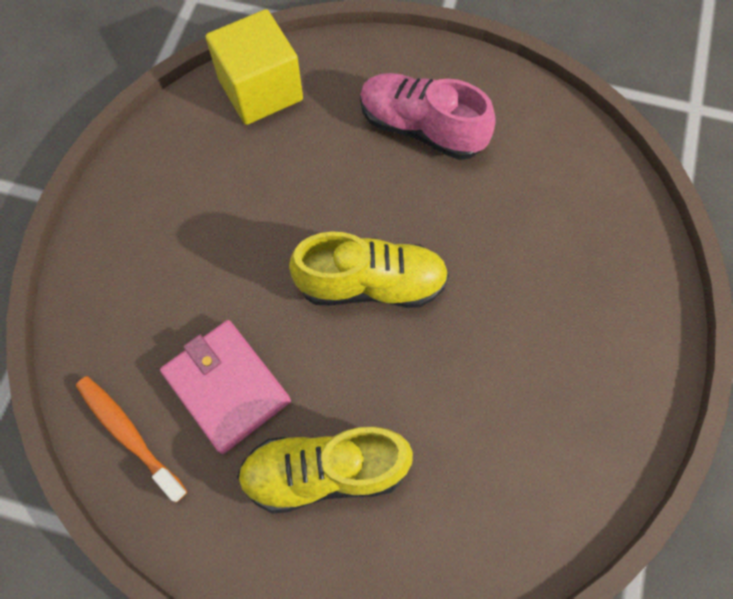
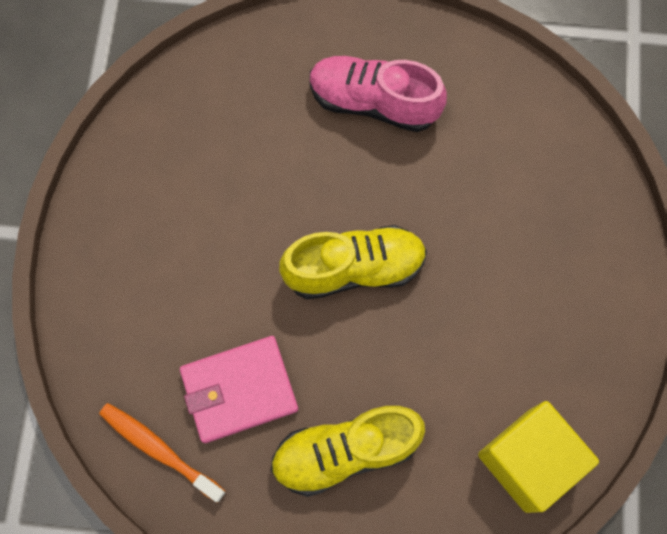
camera: 10 degrees left, 5 degrees up
(226, 387) = (239, 390): pink wallet -> pink wallet turned 60 degrees counterclockwise
(260, 90) = (207, 86): yellow cube -> yellow cube (528, 460)

